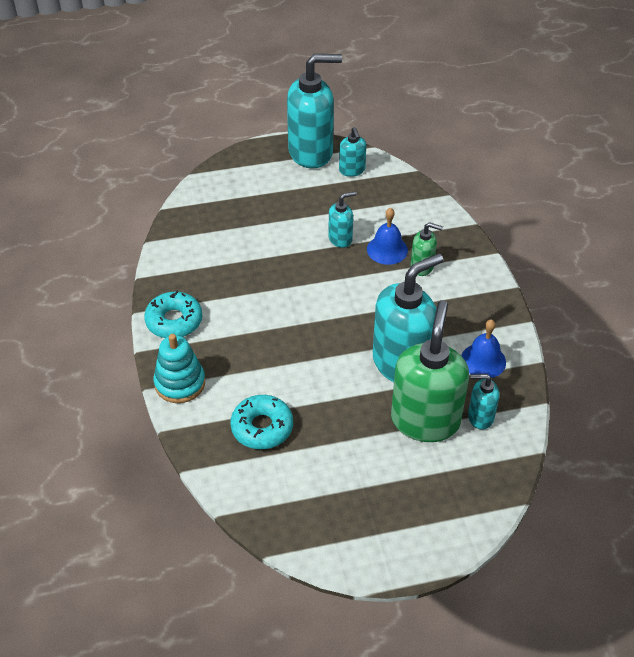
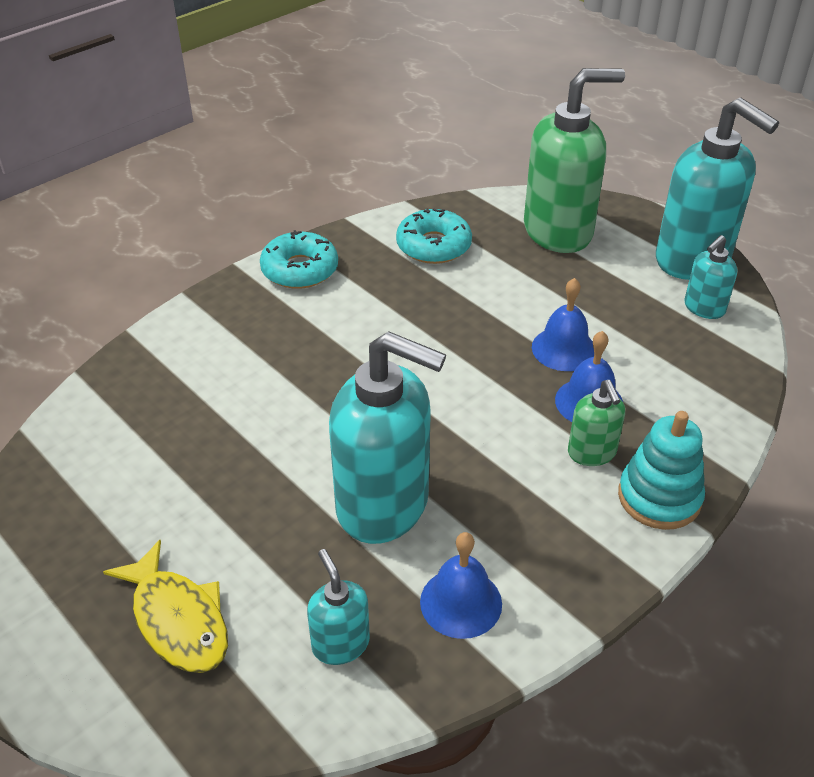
camera: 60 degrees right, 5 degrees down
(180, 383) = (207, 313): turquoise stacking toy -> turquoise stacking toy (659, 497)
(262, 427) = (178, 410): turquoise donut -> turquoise donut (433, 246)
(340, 239) = (564, 349): turquoise soap dispenser -> blue bell
(425, 420) = (291, 575): green soap dispenser -> green soap dispenser (558, 231)
(425, 479) = (178, 619): none -> yellow fish

